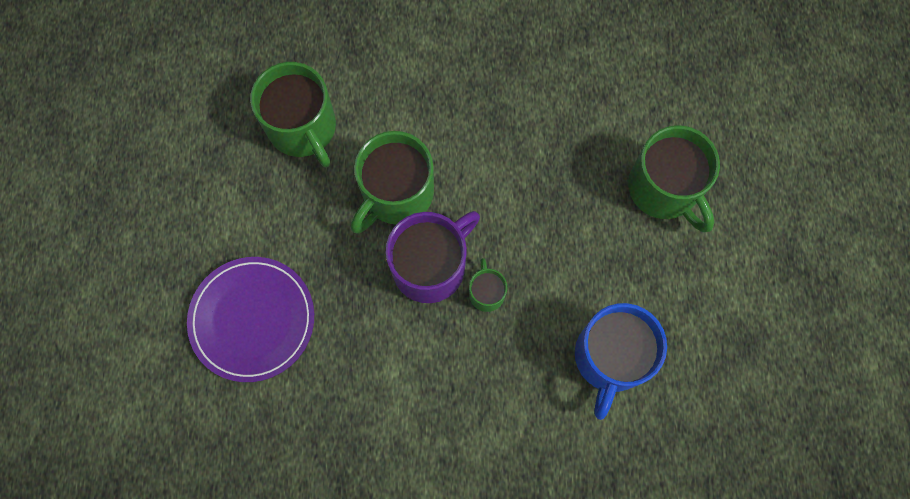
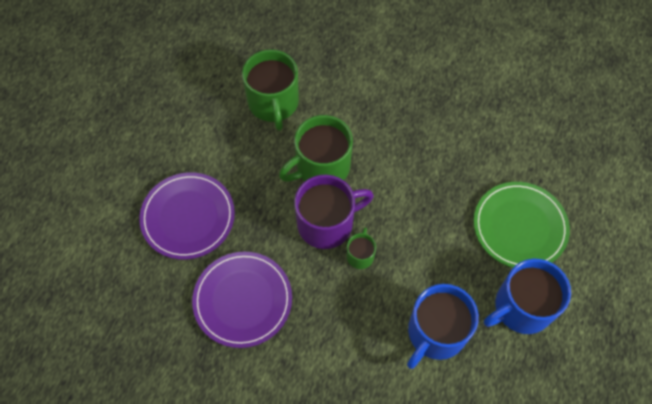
camera: 20 degrees right, 10 degrees down
(363, 402) = (243, 300): none -> purple plate
(664, 189) = (519, 227): green mug -> green plate
(699, 290) = (521, 307): none -> blue mug

